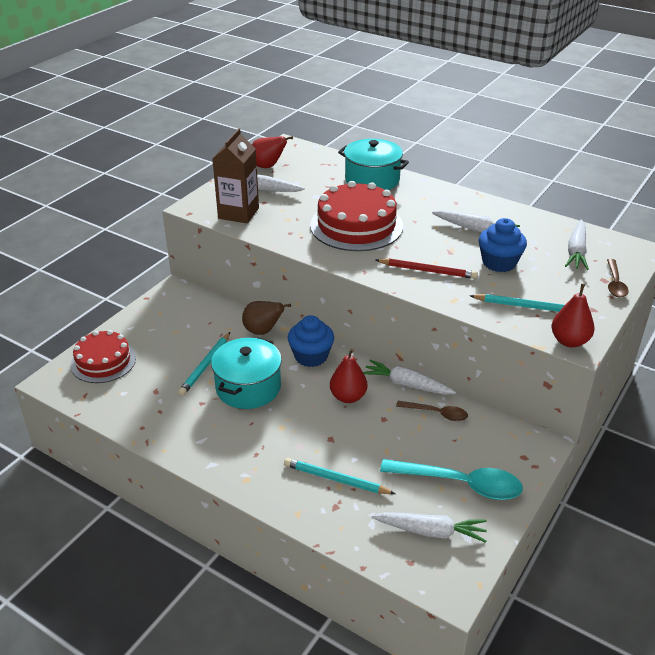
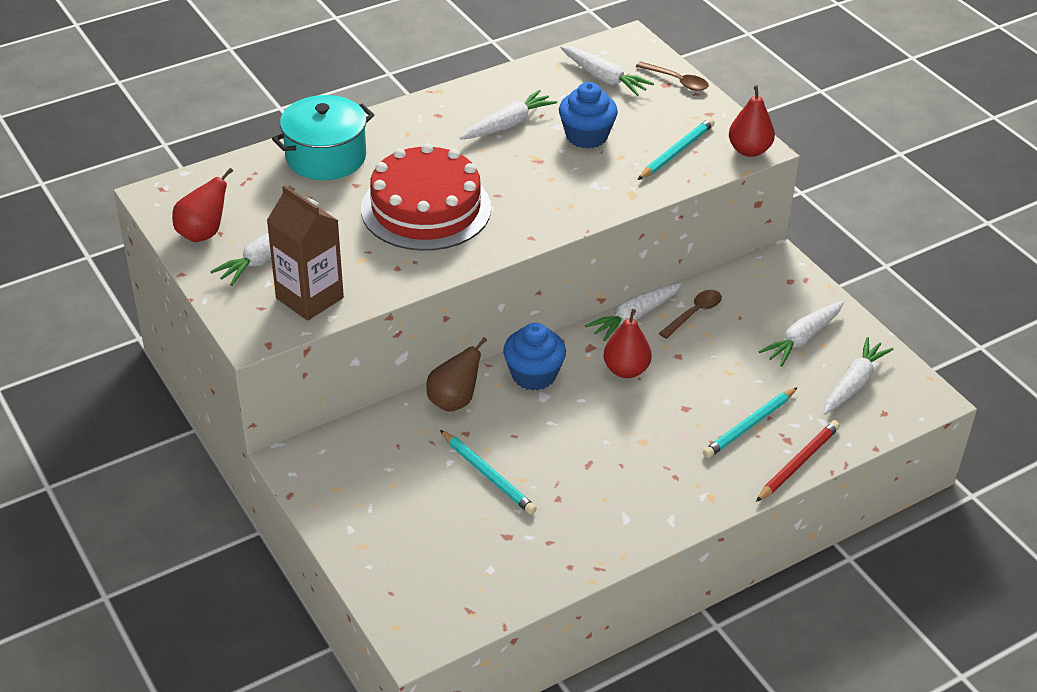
camera: 65 degrees left, 5 degrees up
(103, 361) = (409, 575): red cake -> none
(248, 387) = (556, 448): turquoise pot -> none
(427, 271) = (564, 191): red pencil -> red pencil (798, 463)
(460, 484) = (802, 339): turquoise spoon -> white carrot

